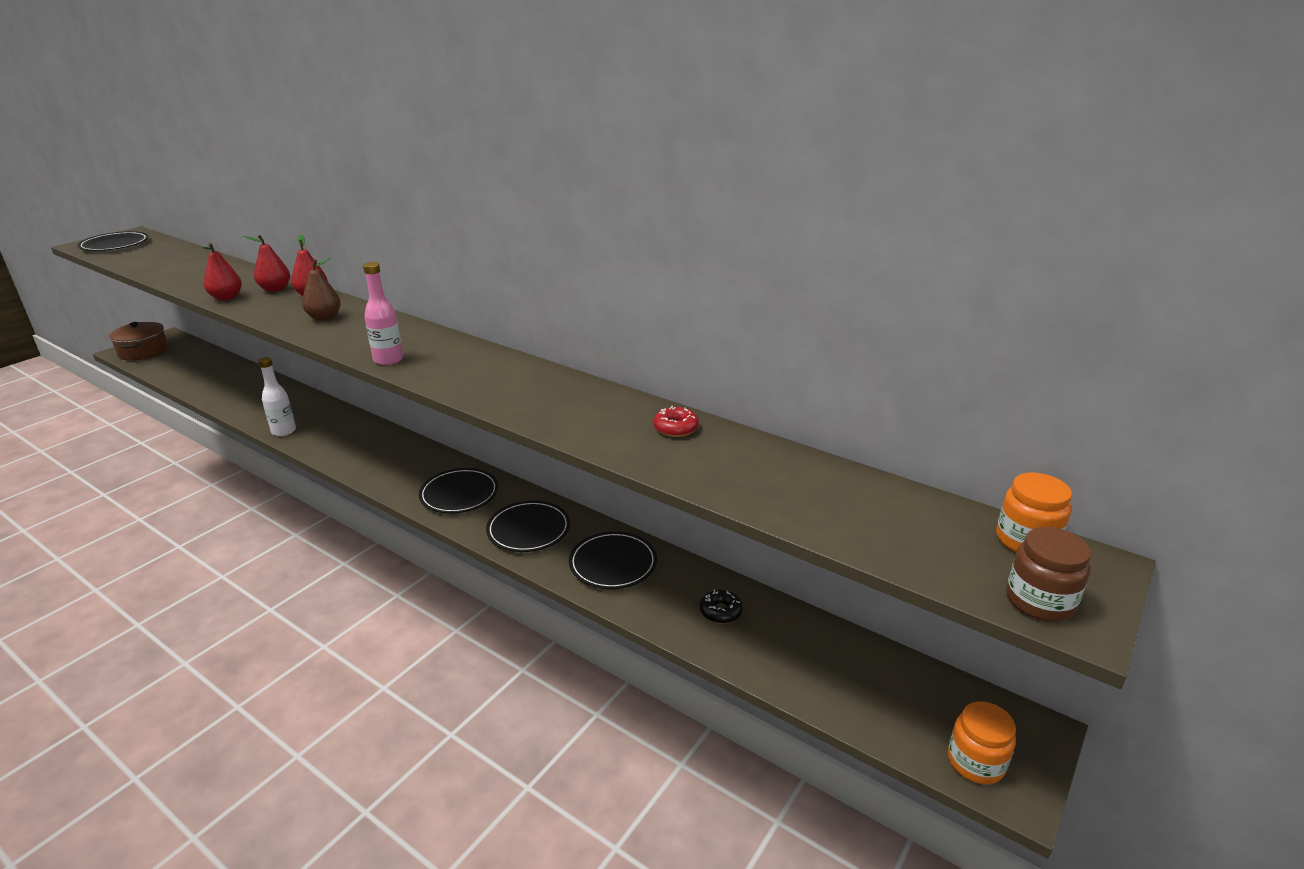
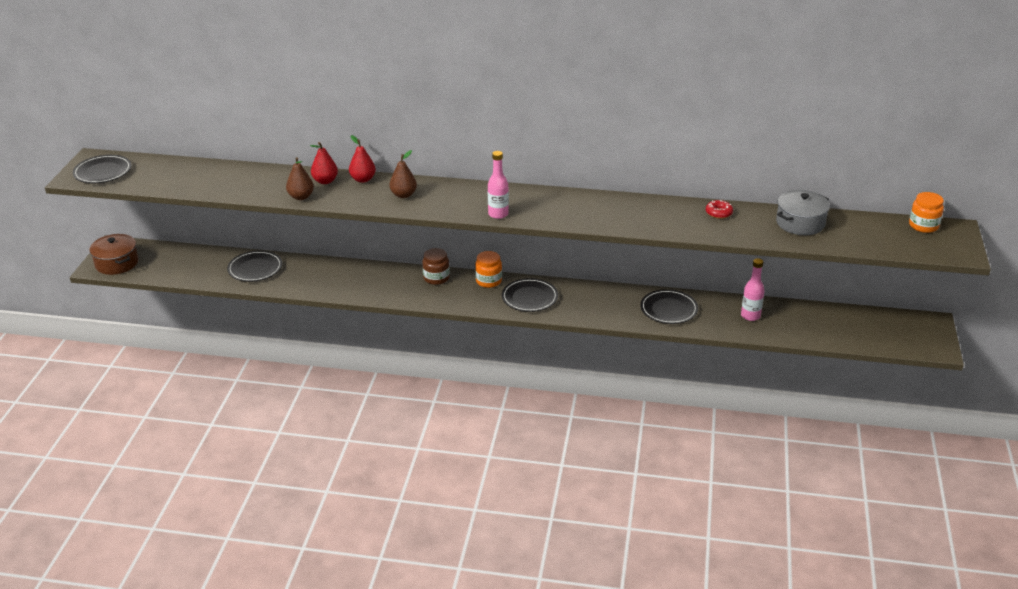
camera: 25 degrees left, 5 degrees up
(226, 298) = (301, 197): red pear -> brown pear
(284, 431) = (346, 292): white bottle -> none
(528, 529) = (599, 305): black plate -> black plate (255, 268)
(720, 612) = (750, 316): black donut -> pink bottle
(791, 475) = (800, 223): none -> grey pot
(975, 762) = (916, 343): orange jar -> orange jar (488, 281)
(1039, 601) = (945, 250): brown jar -> brown jar (436, 278)

